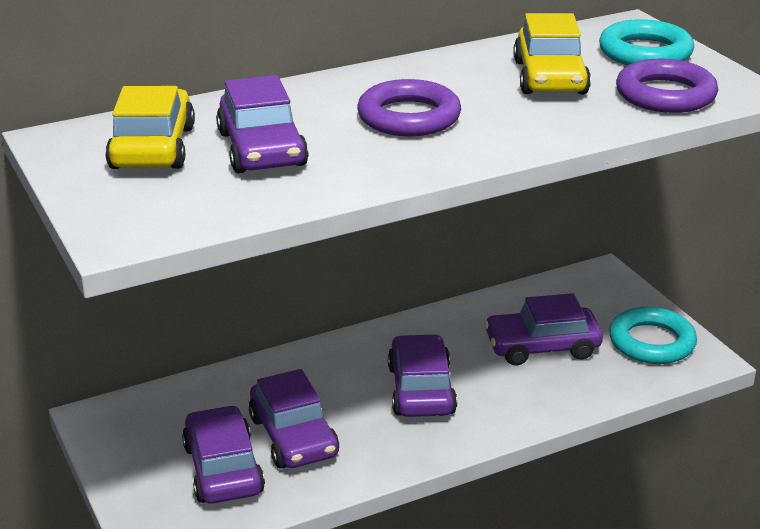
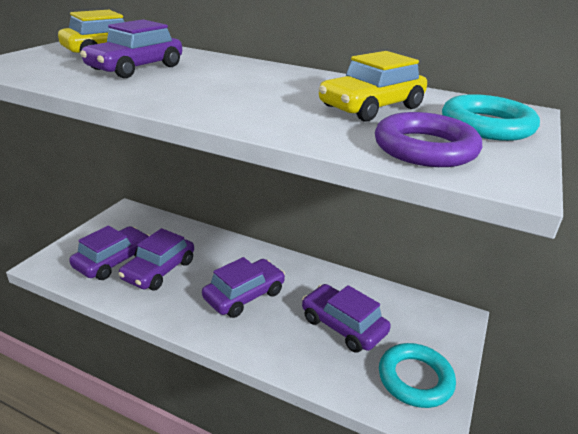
camera: 50 degrees right, 0 degrees up
(409, 117) = (233, 86): purple ring -> none

